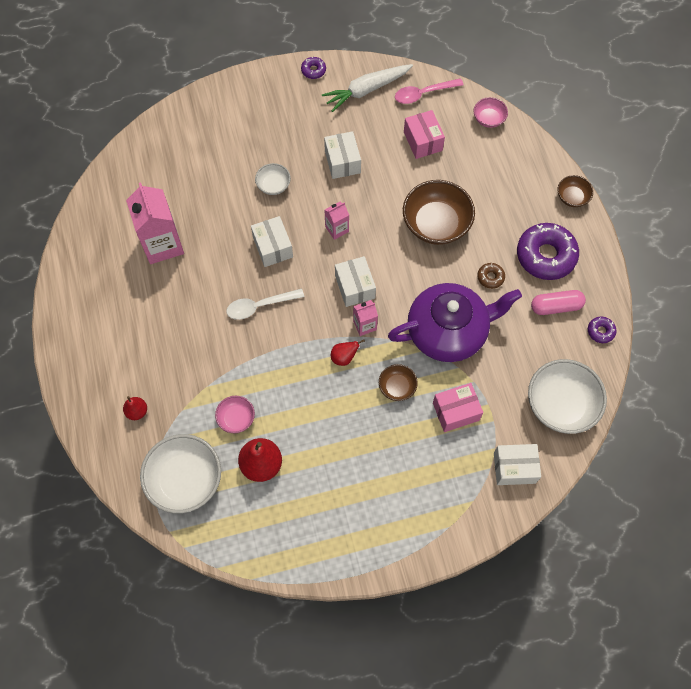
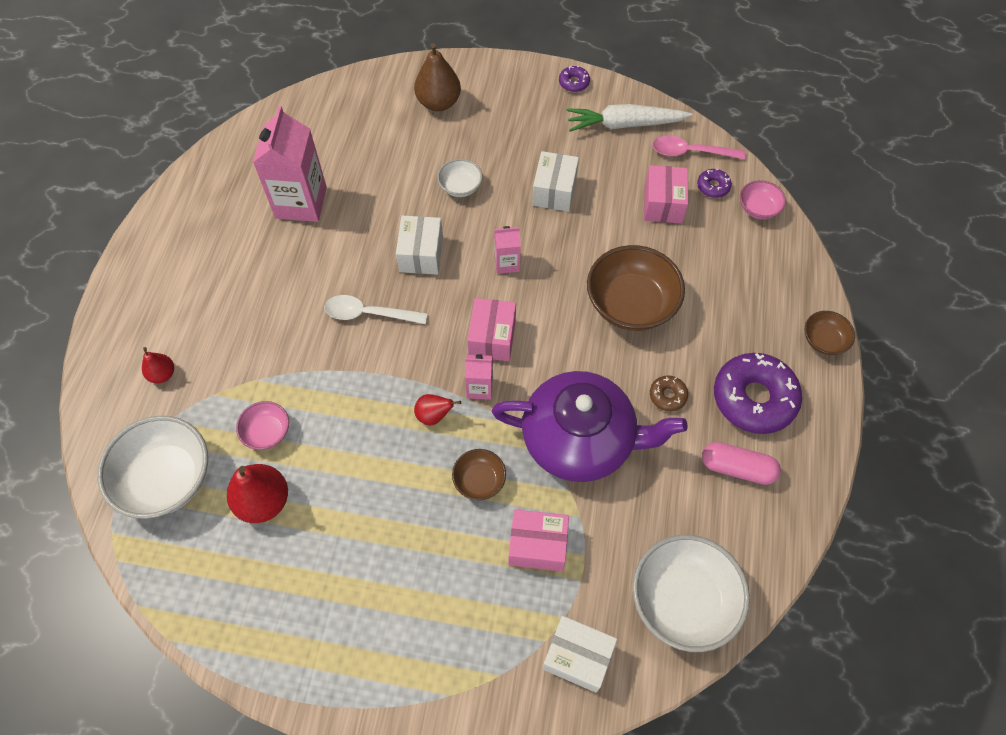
camera: 25 degrees right, 5 degrees down
(221, 125) = (438, 103): none -> brown pear
(355, 287) = (492, 338): white box -> pink box
(600, 331) = (783, 526): purple donut -> purple donut (713, 186)

